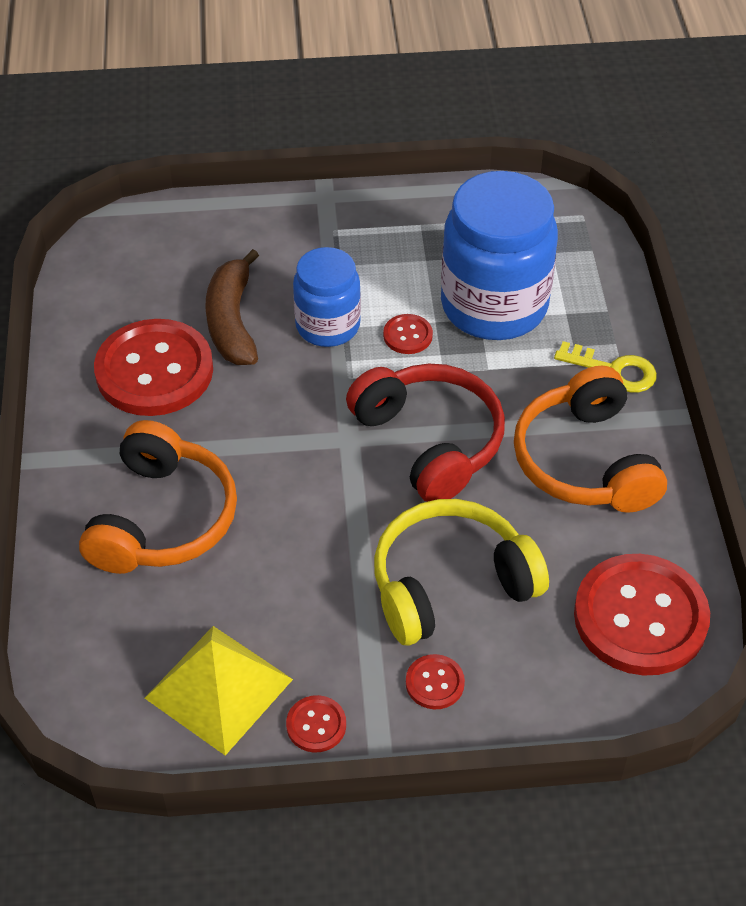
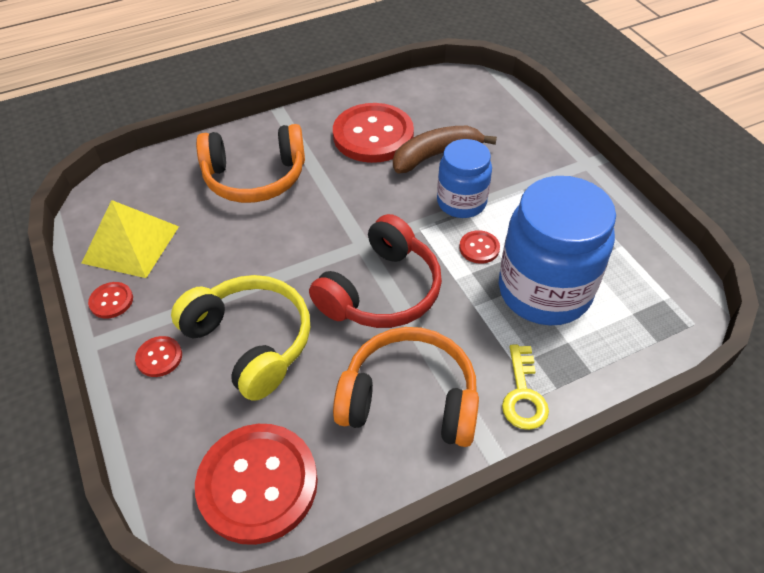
camera: 70 degrees right, 0 degrees up
(585, 461) = (409, 399): orange headphones -> orange headphones turned 45 degrees clockwise

